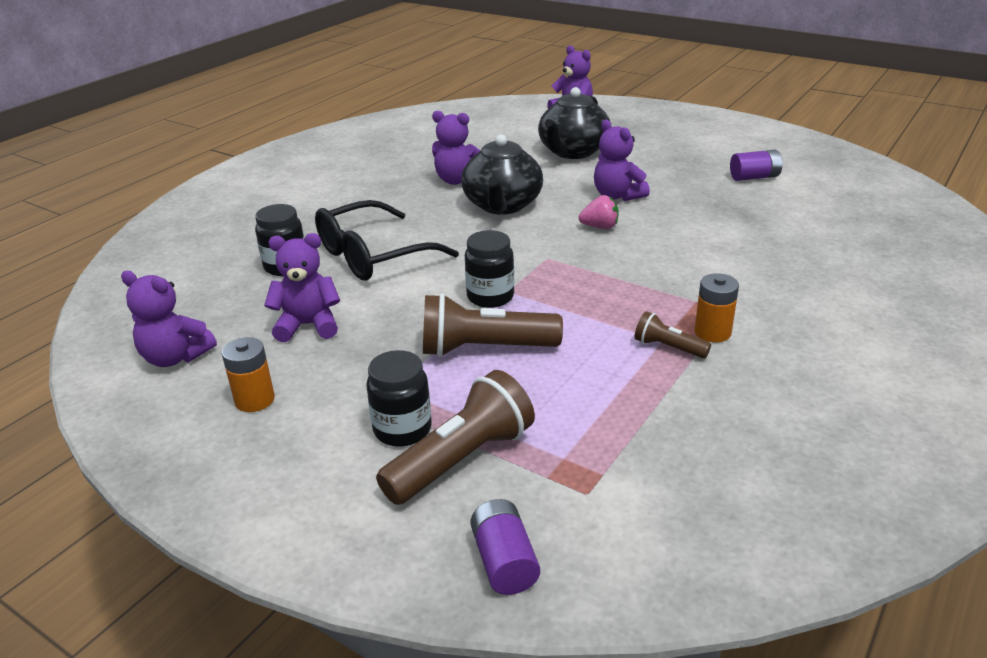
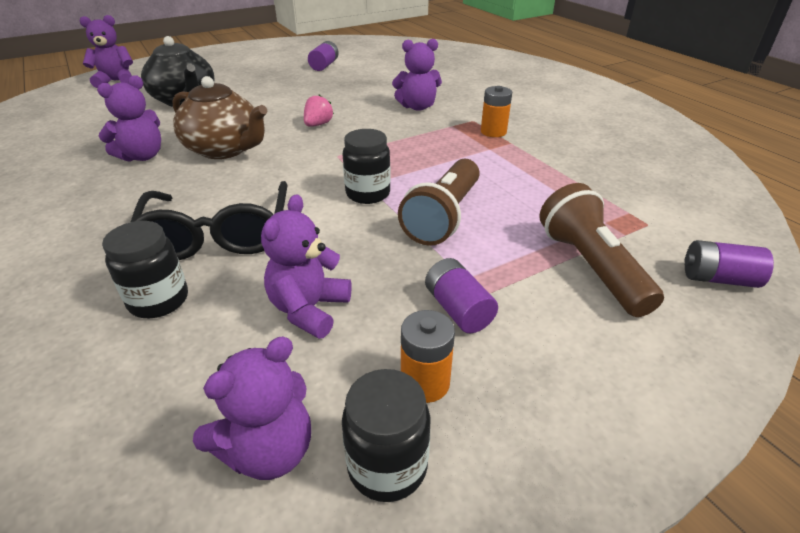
camera: 65 degrees left, 5 degrees up
(346, 393) = (458, 309): none -> purple battery
(402, 429) = (535, 288): black jar -> black jar (387, 466)
(502, 205) = (225, 149): black teapot -> brown teapot
(617, 196) = (282, 106): purple teddy bear -> purple teddy bear (417, 107)
(668, 347) = (499, 149): brown flashlight -> none

